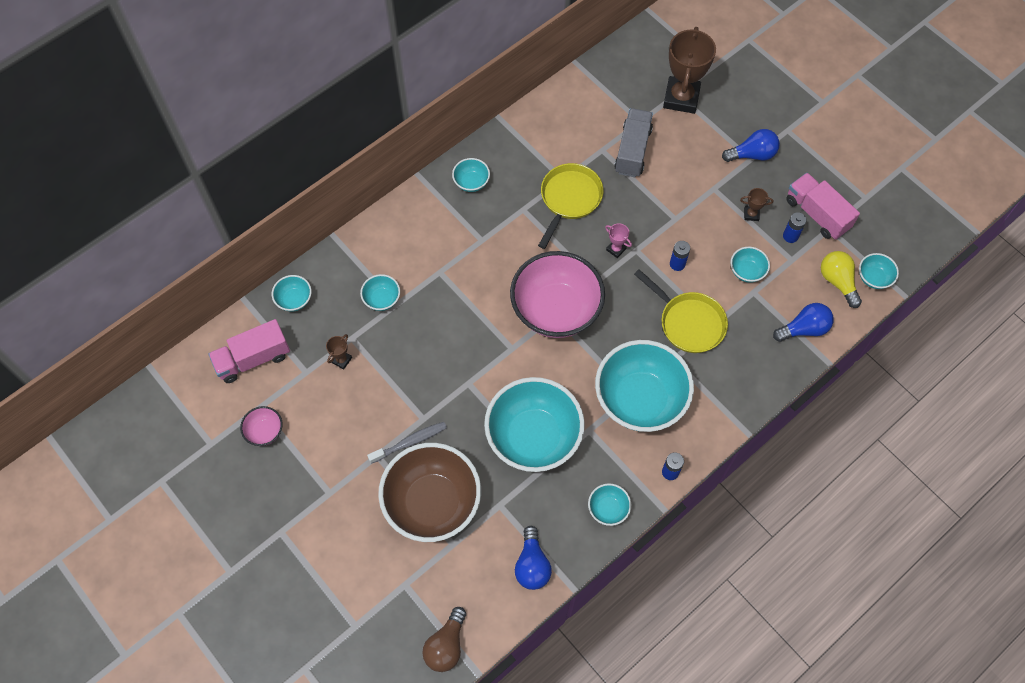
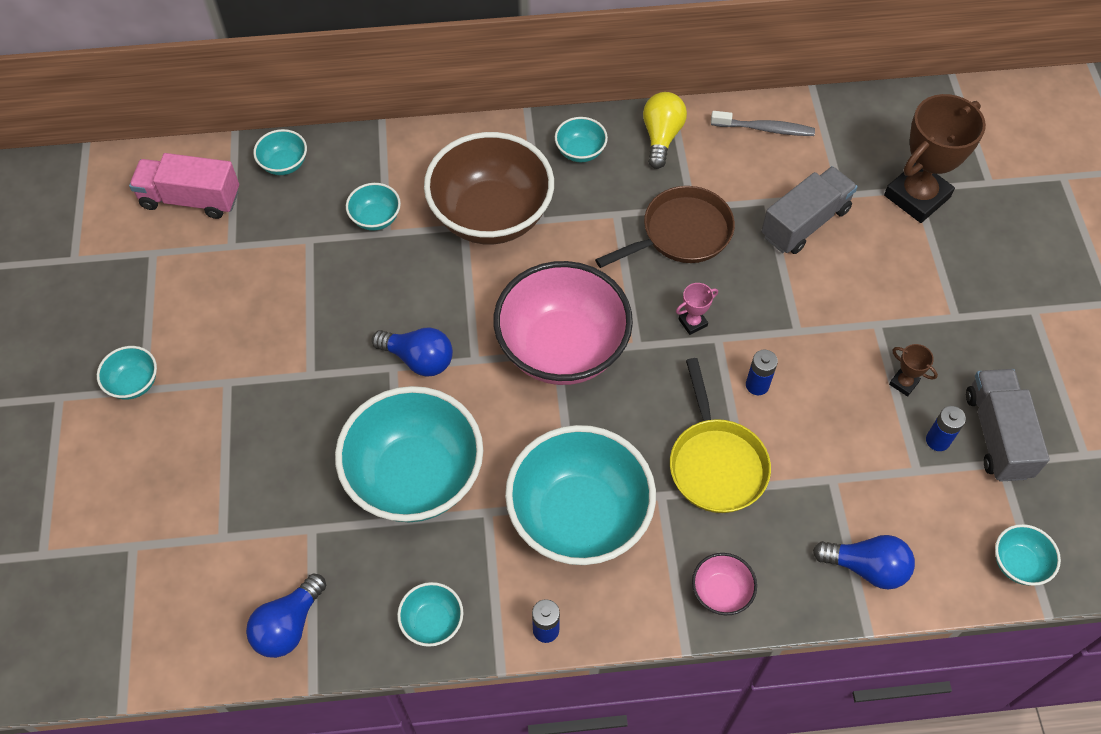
camera: 35 degrees right, 5 degrees down
(265, 431) = (136, 281): pink bowl -> pink bowl (721, 592)
(341, 360) = (278, 256): brown trophy -> none
(410, 442) = (274, 391): grey toothbrush -> grey toothbrush (765, 129)
(432, 503) = (240, 475): brown bowl -> brown bowl (491, 216)
(446, 645) = (116, 649): brown light bulb -> none
(569, 199) = (681, 233): yellow pan -> brown pan
(616, 249) = (692, 322): pink trophy -> pink trophy turned 75 degrees clockwise
(747, 271) = (843, 448): turquoise bowl -> turquoise bowl (134, 383)
(752, 154) = (961, 312): blue light bulb -> blue light bulb (418, 359)
(817, 214) = (997, 435): pink truck -> grey truck
(837, 281) = (961, 537): yellow light bulb -> yellow light bulb (661, 137)

